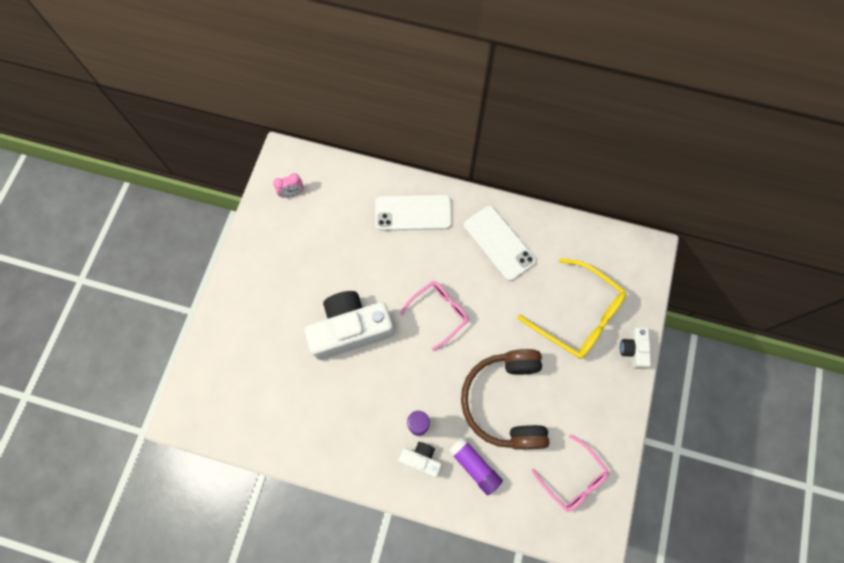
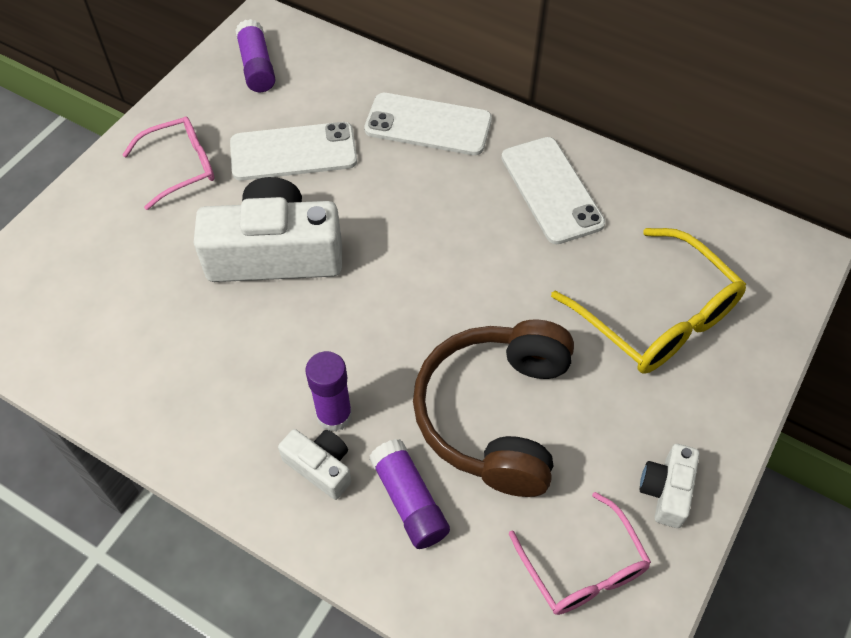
camera: 15 degrees right, 15 degrees down
(292, 193) = (257, 66): pink clock -> purple glue stick
(337, 253) = (293, 152): none -> white phone
(438, 313) = (423, 262): pink glasses -> pink glasses (180, 167)
(633, 349) = (743, 389): white camera -> white camera (666, 491)

